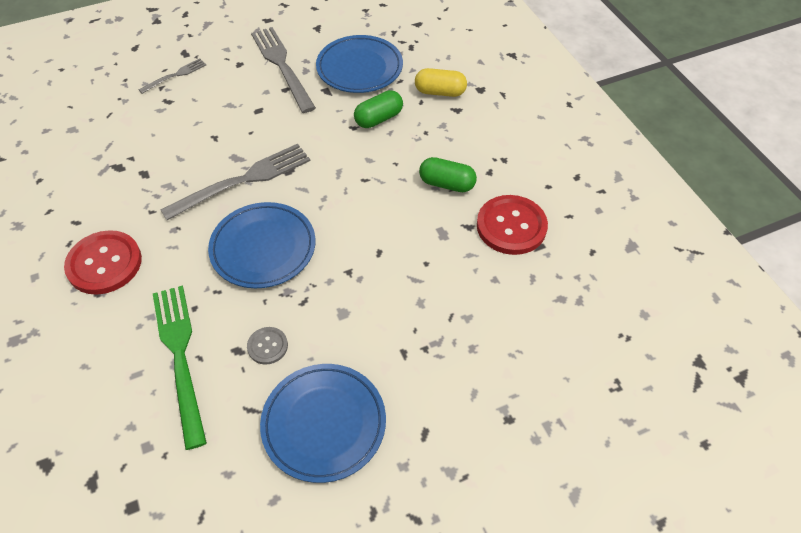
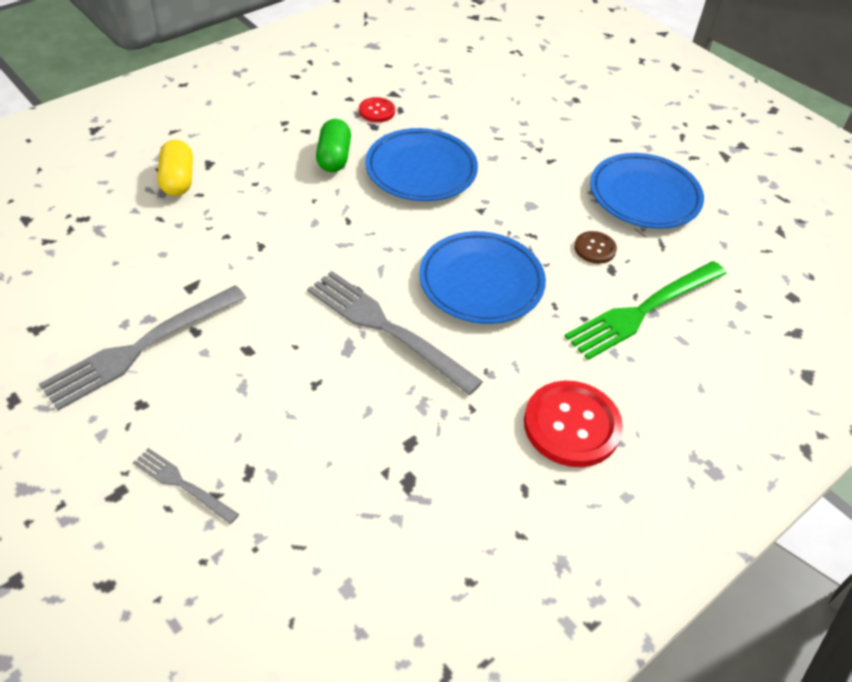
camera: 110 degrees left, 5 degrees down
(267, 346) = (595, 248): grey button -> brown button
(359, 68) = (137, 261): blue plate -> blue plate (421, 170)
(379, 119) = (239, 225): green capsule -> none
(511, 226) = (377, 111): red button -> red button, size x0.51

